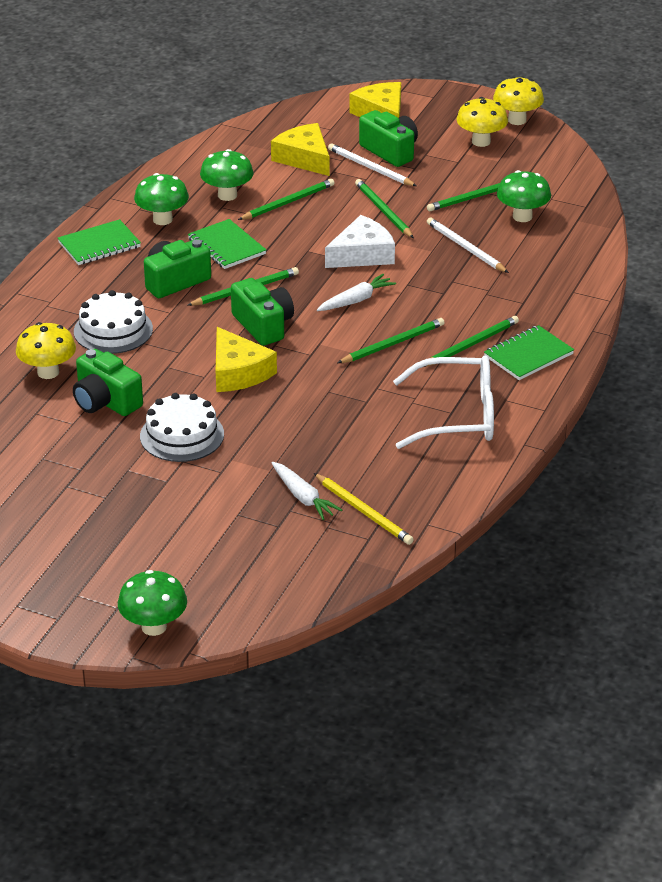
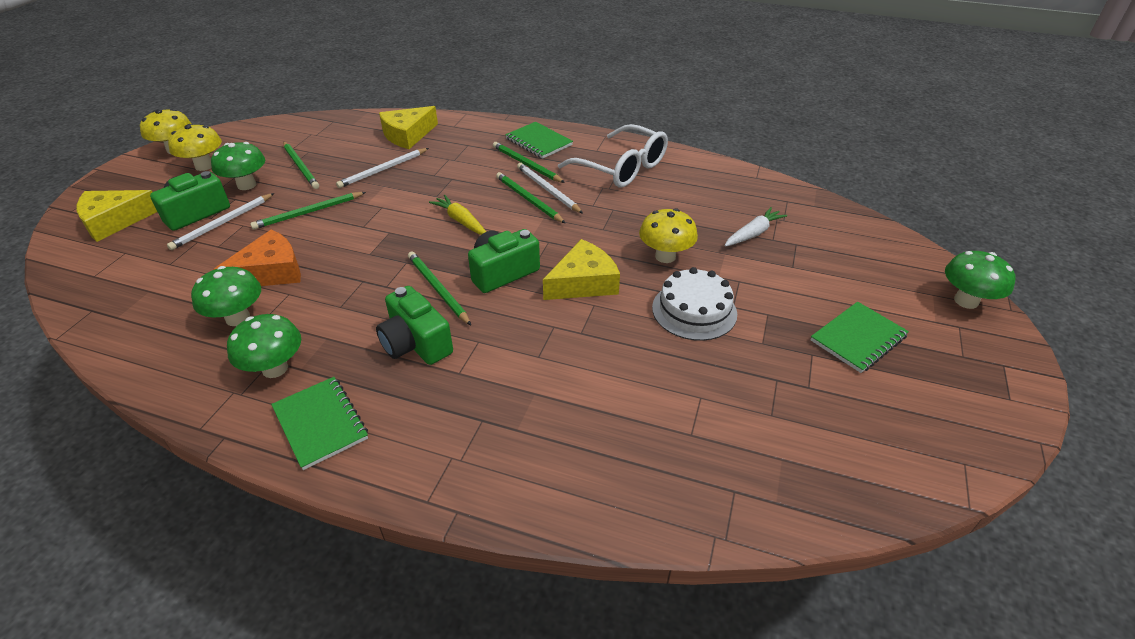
camera: 95 degrees left, 5 degrees up
(48, 372) = (608, 435): yellow mushroom -> yellow mushroom (665, 256)
(105, 401) = (654, 374): green camera -> none
(113, 330) = (515, 385): white cake -> none
(226, 246) = (350, 309): green notebook -> green notebook (858, 338)
(288, 202) = (270, 272): green pencil -> orange cheese
(304, 158) = (180, 266): yellow cheese -> yellow cheese (408, 135)
(356, 300) = (460, 221): white carrot -> yellow carrot
(362, 254) = (383, 221): white cheese -> none
(364, 511) = (757, 204): yellow pencil -> none
(412, 358) = (547, 190): none -> white pencil
(458, 416) = (622, 168): white glasses -> white glasses turned 135 degrees clockwise
(522, 216) = (340, 146): green mushroom -> green mushroom (246, 185)

